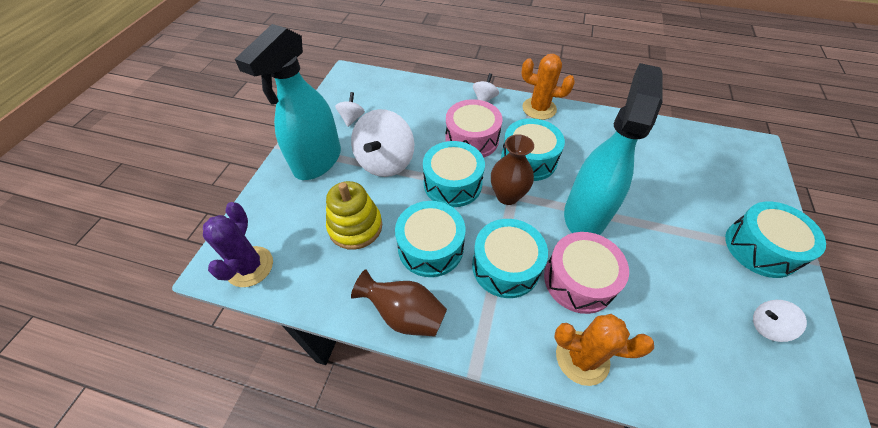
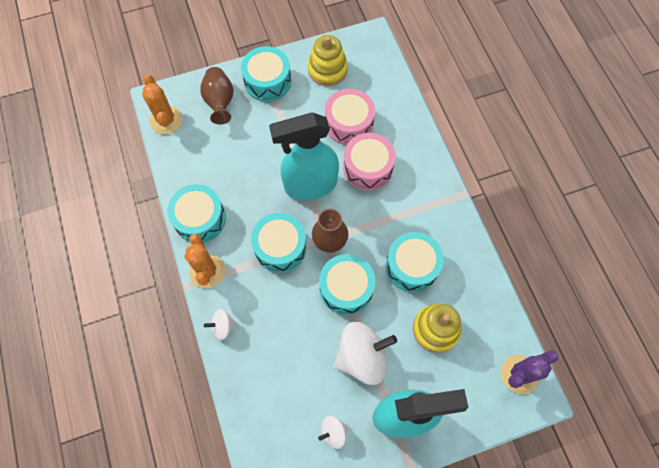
camera: 125 degrees left, 15 degrees up
(404, 314) = (467, 250): brown vase -> brown vase (220, 102)
(472, 139) = (286, 304): pink drum -> pink drum (349, 123)
(505, 266) = (390, 212): turquoise drum -> turquoise drum (200, 219)
(582, 358) = (416, 146): orange cactus -> orange cactus (166, 120)
(767, 326) = (327, 70): white spinning top -> yellow stacking toy

